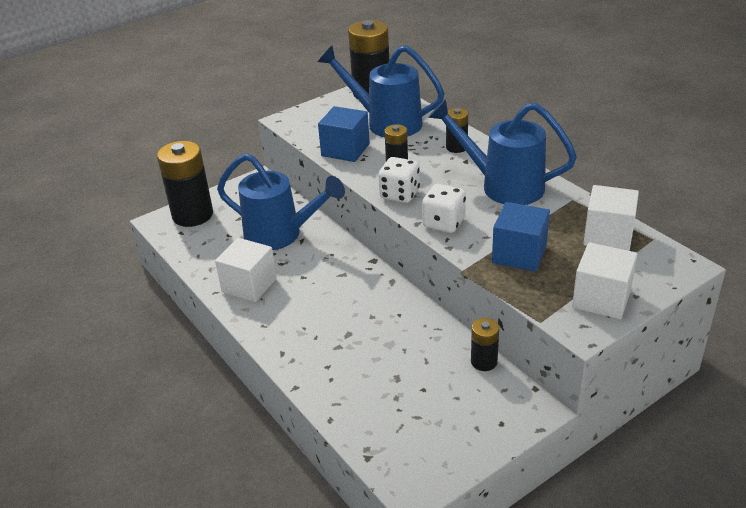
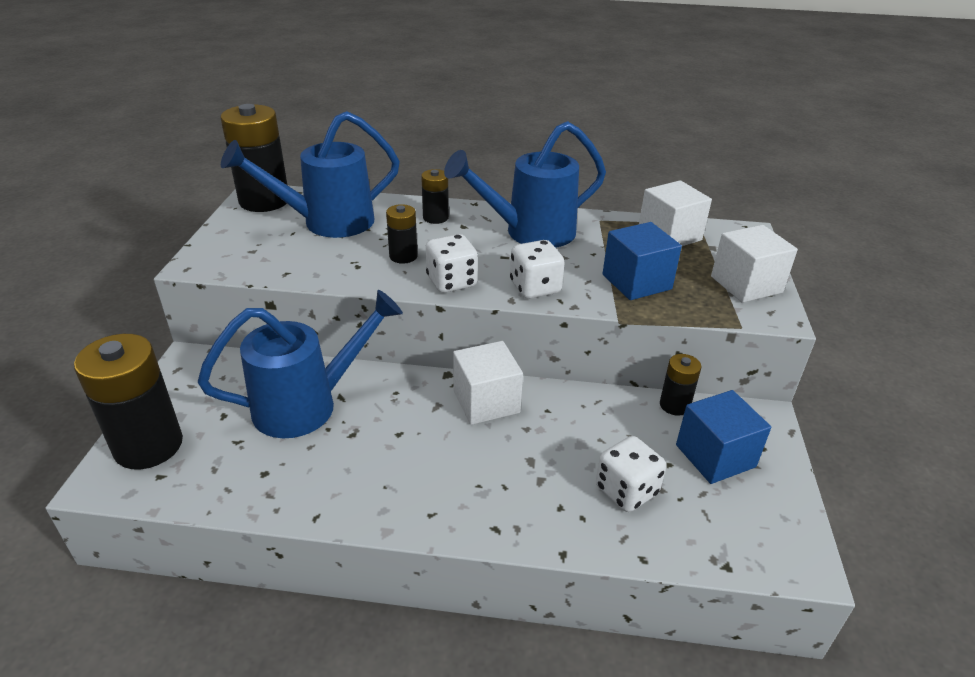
camera: 50 degrees left, 0 degrees up
(249, 285) = (349, 481): white cube -> white cube (486, 402)
(345, 150) = (323, 265): blue cube -> blue cube (715, 456)
(374, 384) = (626, 491): none -> white dice

